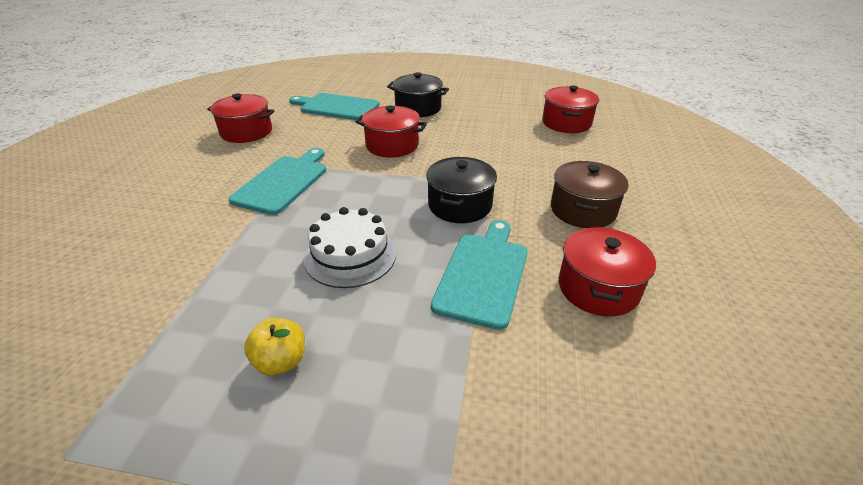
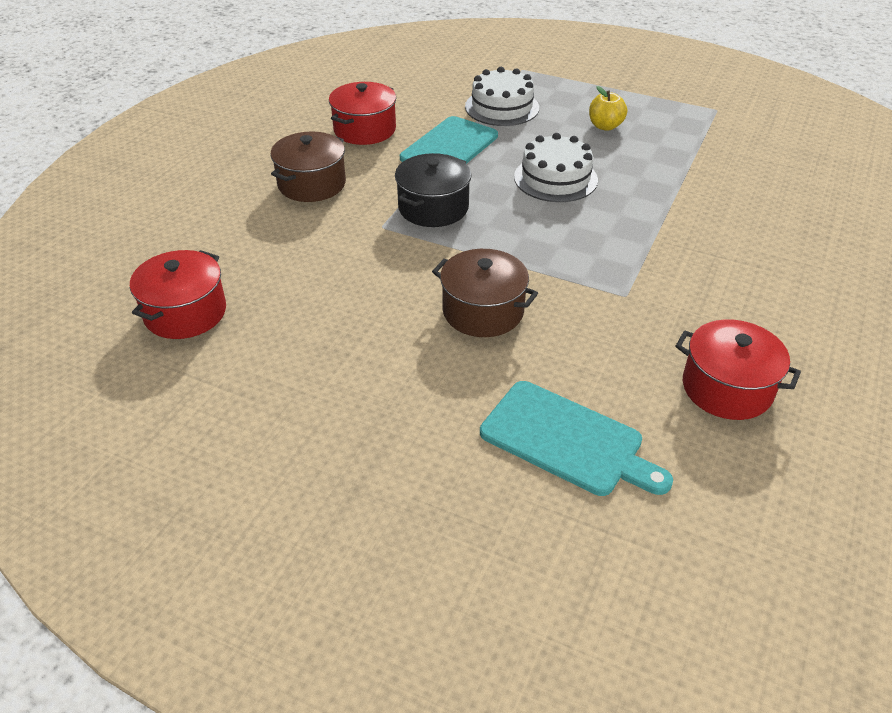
camera: 165 degrees left, 5 degrees up
(283, 182) = (636, 270): turquoise cutting board -> none
(392, 145) = (483, 311): red pot -> brown pot
(418, 108) = (407, 403): black pot -> none
(444, 376) = (502, 107): none -> white cake

